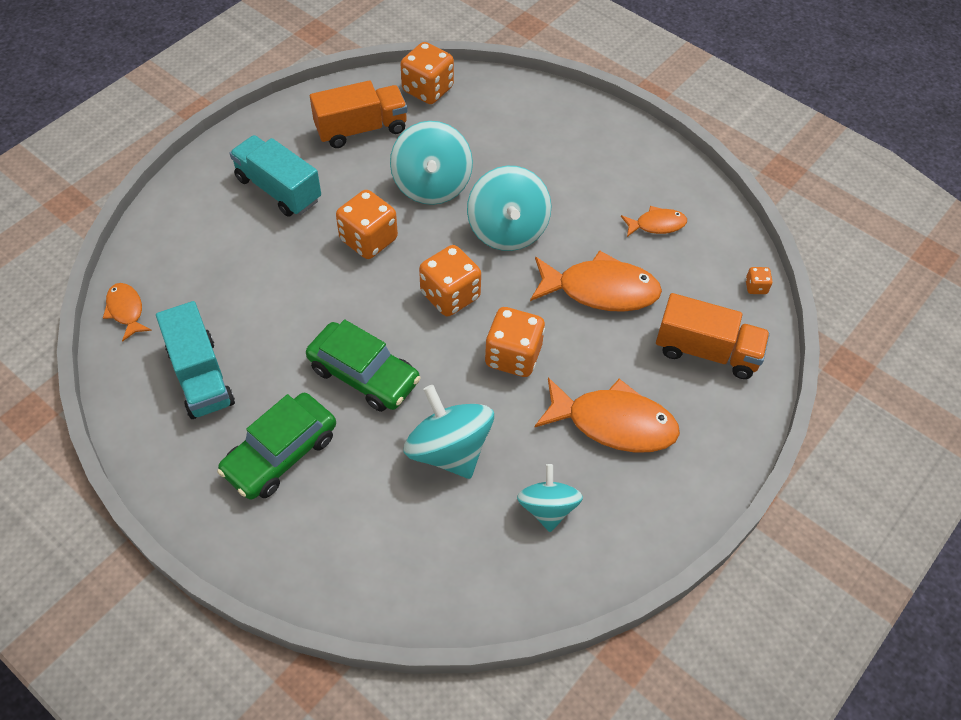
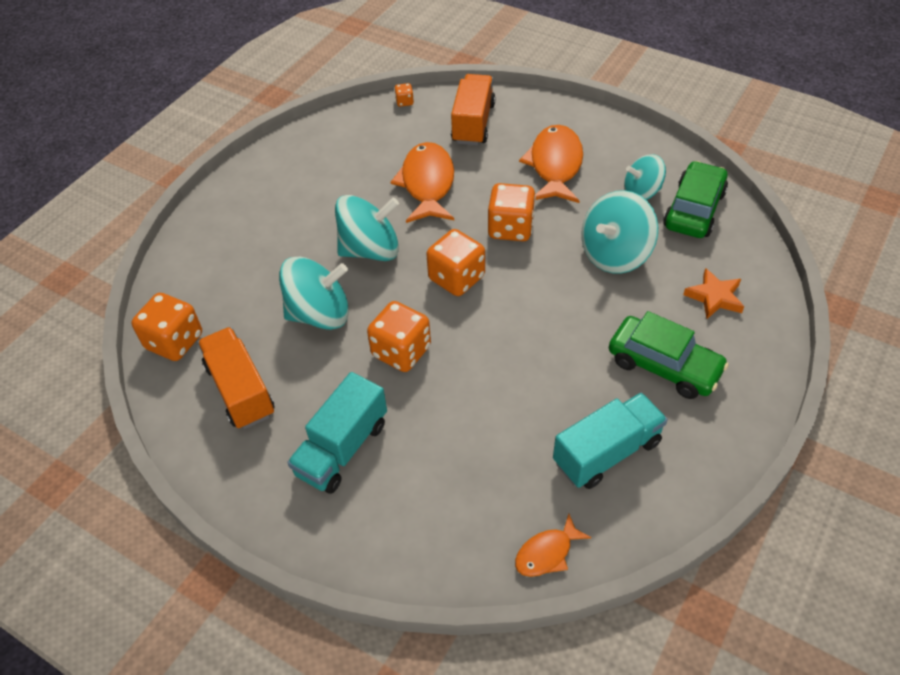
camera: 95 degrees left, 5 degrees down
(357, 535) = (714, 297): none -> orange star
(364, 375) = (561, 323): green car -> green car (694, 210)
(656, 225) = (348, 157): orange fish -> none

